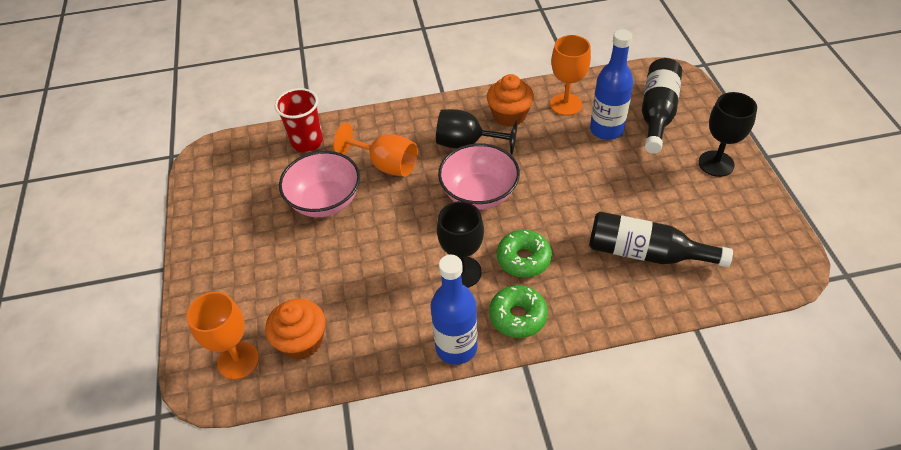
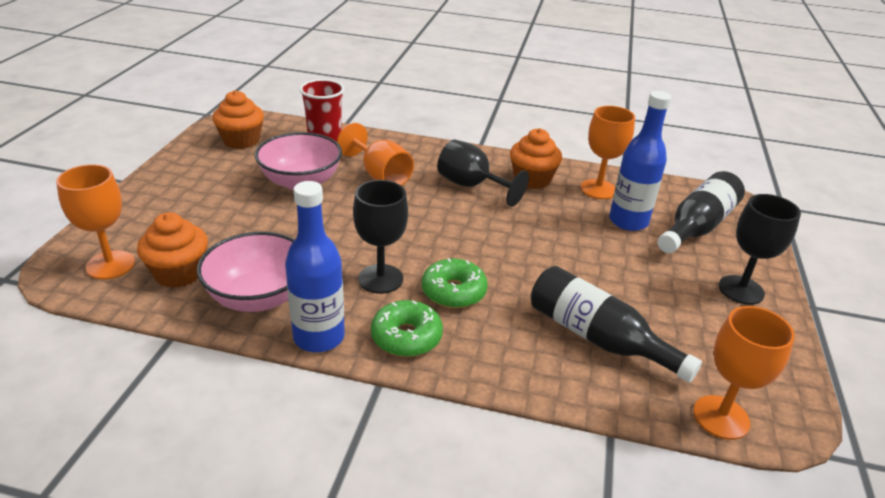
camera: 20 degrees right, 15 degrees down
(234, 176) = (241, 140): none -> orange cupcake
(479, 194) = (451, 226): pink bowl -> pink bowl (258, 297)
(755, 282) = (721, 417): none -> orange goblet

